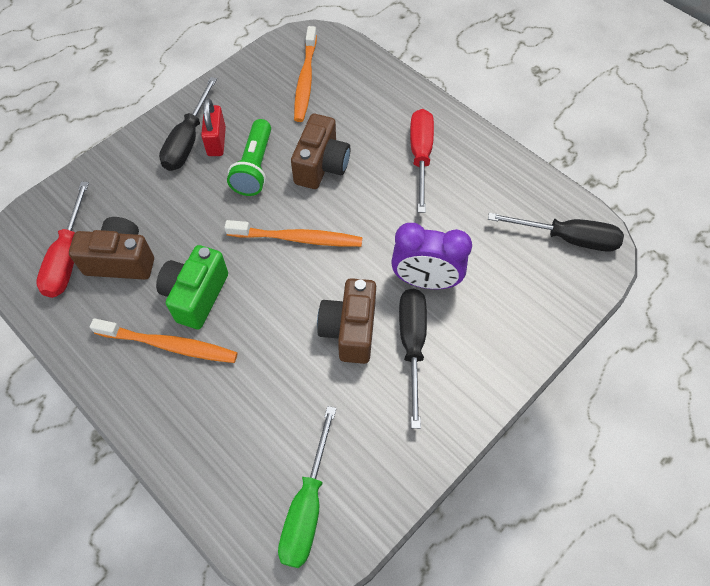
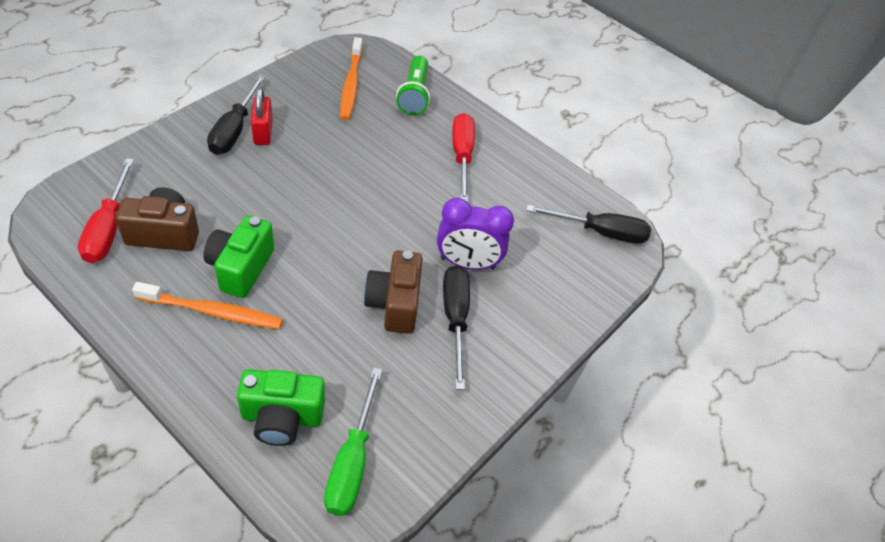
camera: 10 degrees left, 10 degrees down
(238, 459) = (282, 417): none -> green camera
(254, 167) = (300, 157): green flashlight -> green flashlight (414, 95)
(298, 238) = (343, 221): orange toothbrush -> none
(321, 166) = (366, 159): brown camera -> none

